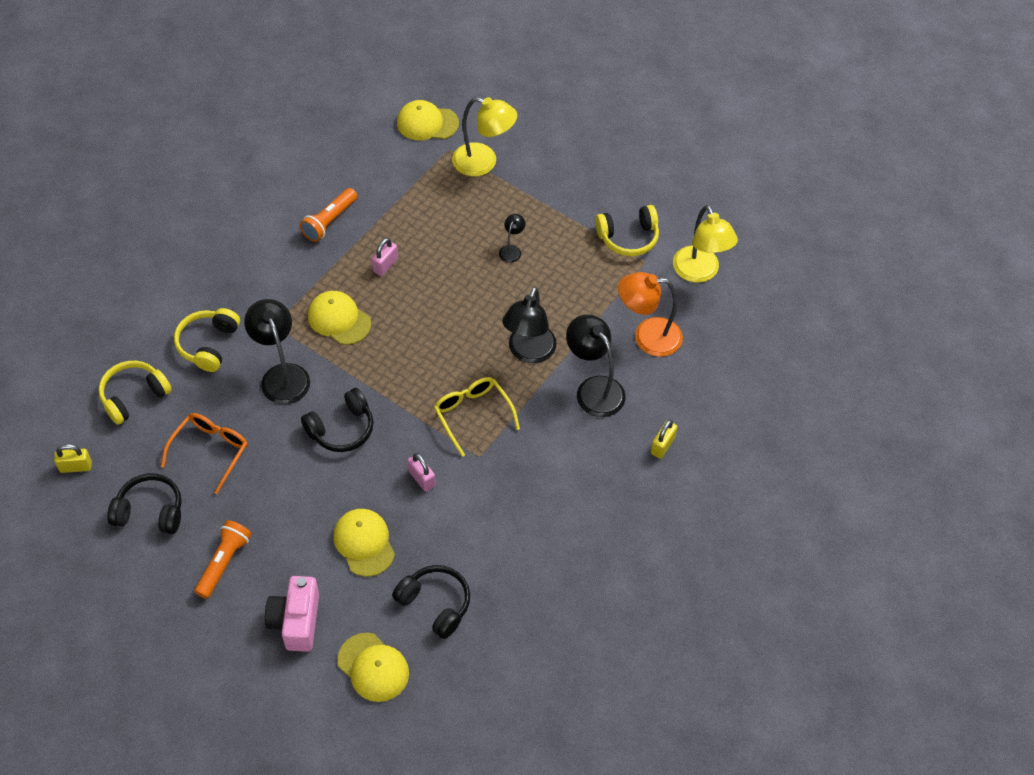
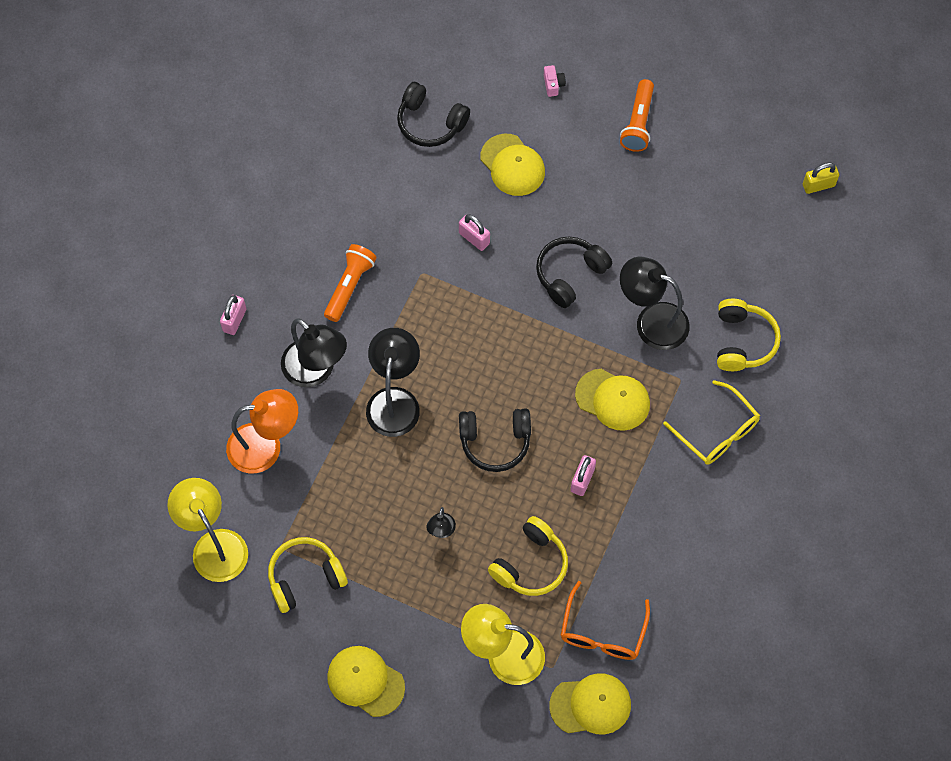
camera: 170 degrees right, 10 degrees up
(134, 396) = (795, 268): yellow headphones -> yellow headphones (530, 564)
(150, 511) = (727, 156): black headphones -> black headphones (495, 442)
(210, 451) = (693, 226): orange glasses -> orange glasses (602, 632)
(282, 375) = (651, 321): black lamp -> black lamp turned 150 degrees clockwise
(296, 621) = (553, 85): pink camera -> pink camera, size x0.44
(329, 221) = (665, 527): orange flashlight -> orange flashlight (349, 286)
(373, 667) = (472, 59): yellow cap -> yellow cap (365, 681)
(472, 414) = (439, 316): yellow glasses -> yellow glasses (717, 432)
(662, 446) = (234, 320): yellow padlock -> pink padlock

